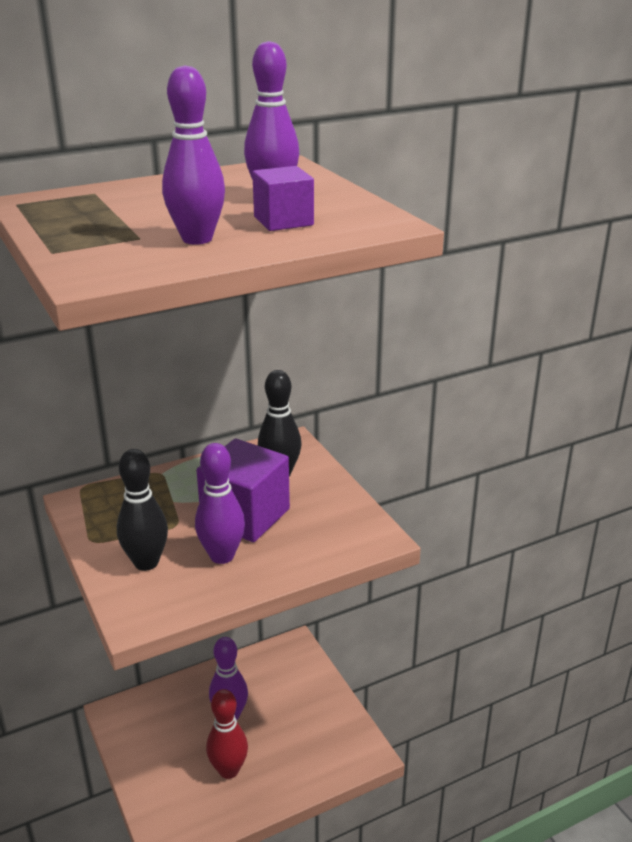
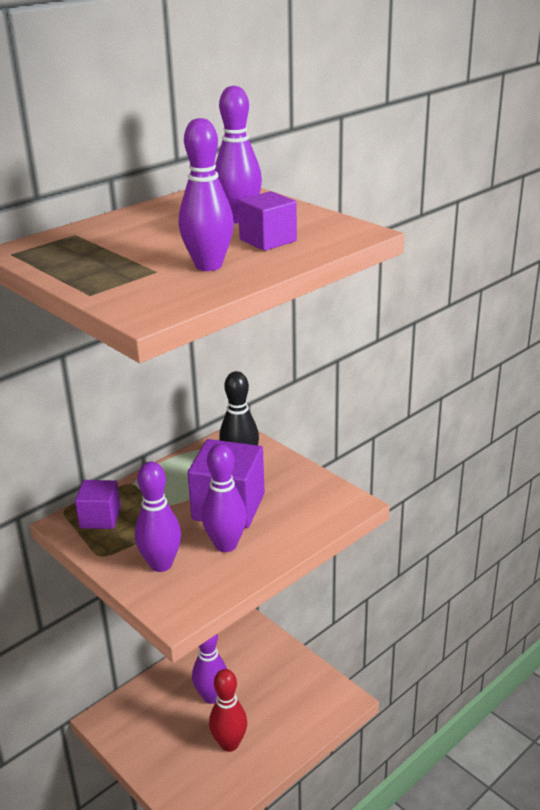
camera: 15 degrees left, 0 degrees up
(112, 502) = (100, 518): none -> purple cube
(146, 562) = (161, 564): black bowling pin -> purple bowling pin

